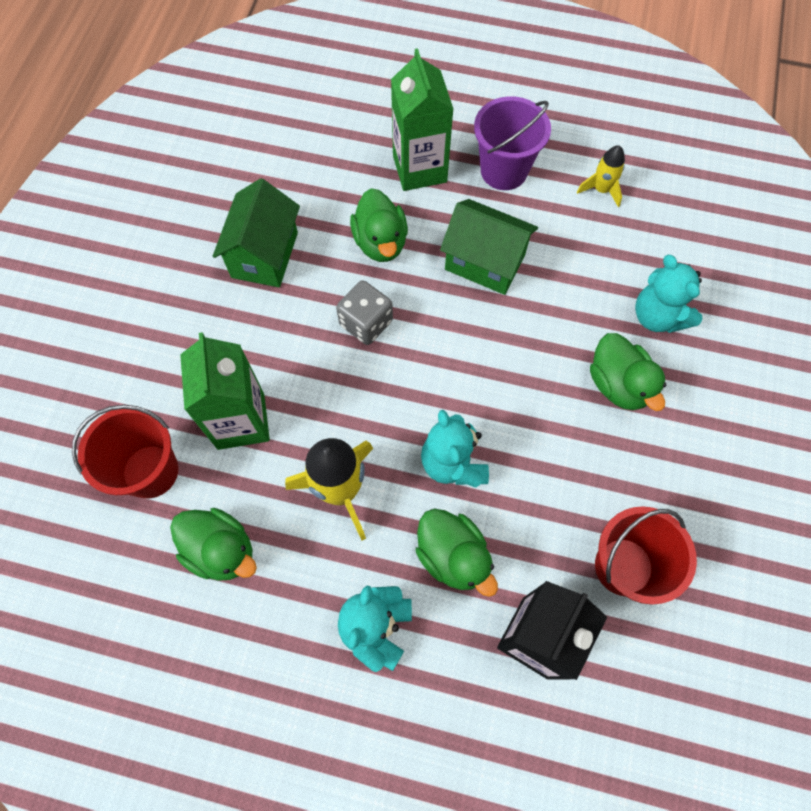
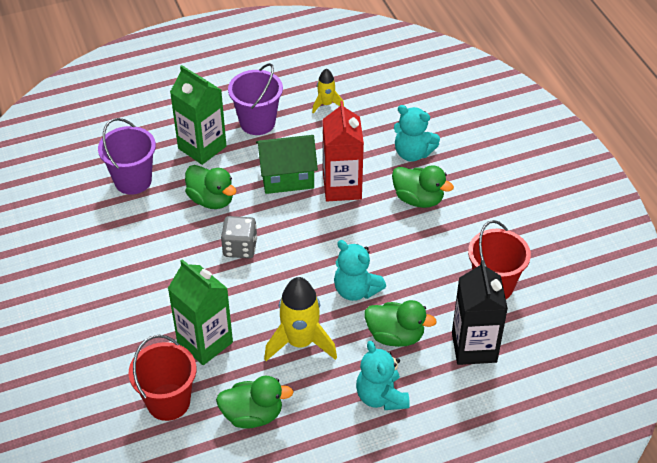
camera: 35 degrees left, 20 degrees down
(264, 255) = (139, 245): green house -> none
(317, 169) = (133, 181): none -> purple bucket
(538, 313) = (342, 187): none -> red carton

